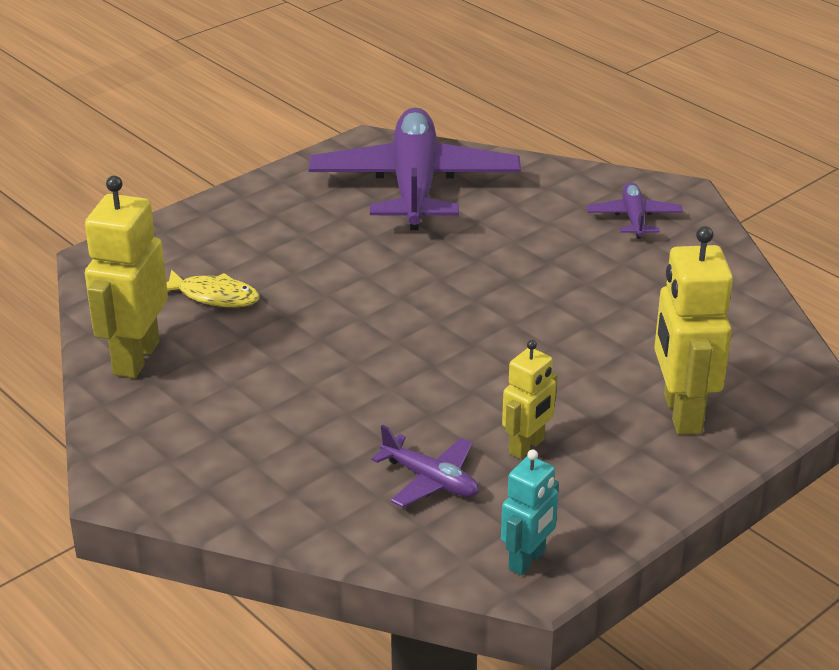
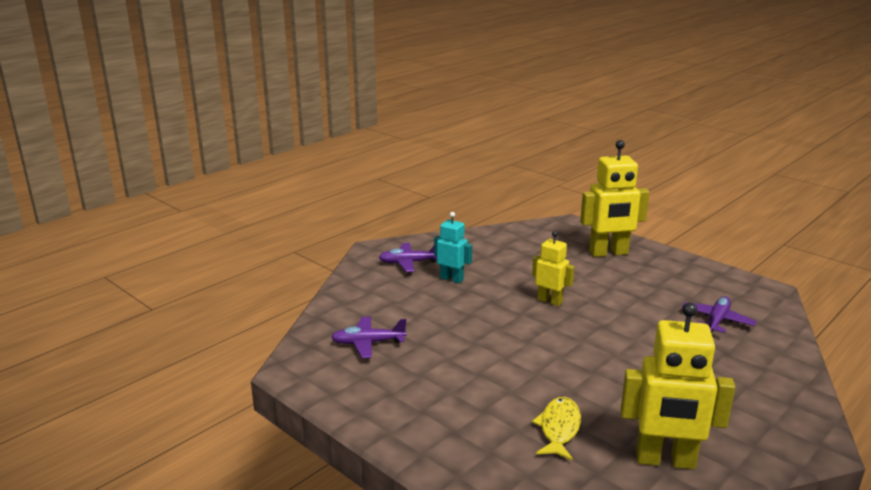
camera: 95 degrees left, 10 degrees down
(415, 185) = (368, 343): purple plane -> purple plane, size x0.44
(527, 446) = (665, 293): yellow robot -> yellow robot (550, 301)
(527, 560) = (758, 291): turquoise robot -> turquoise robot (451, 279)

